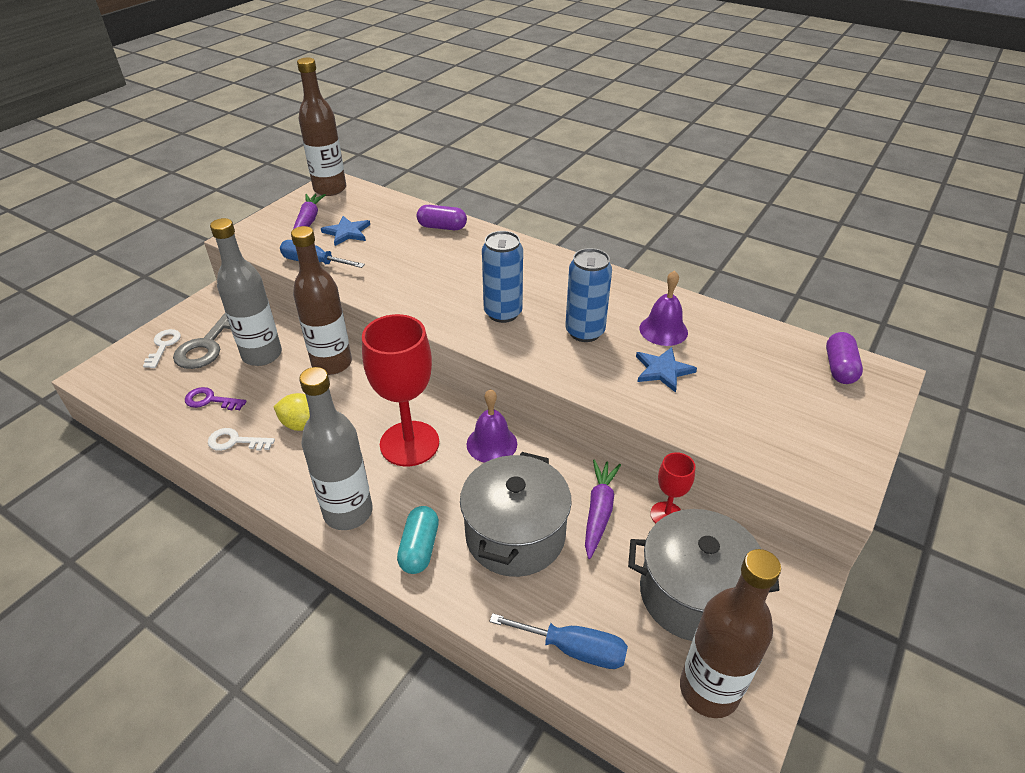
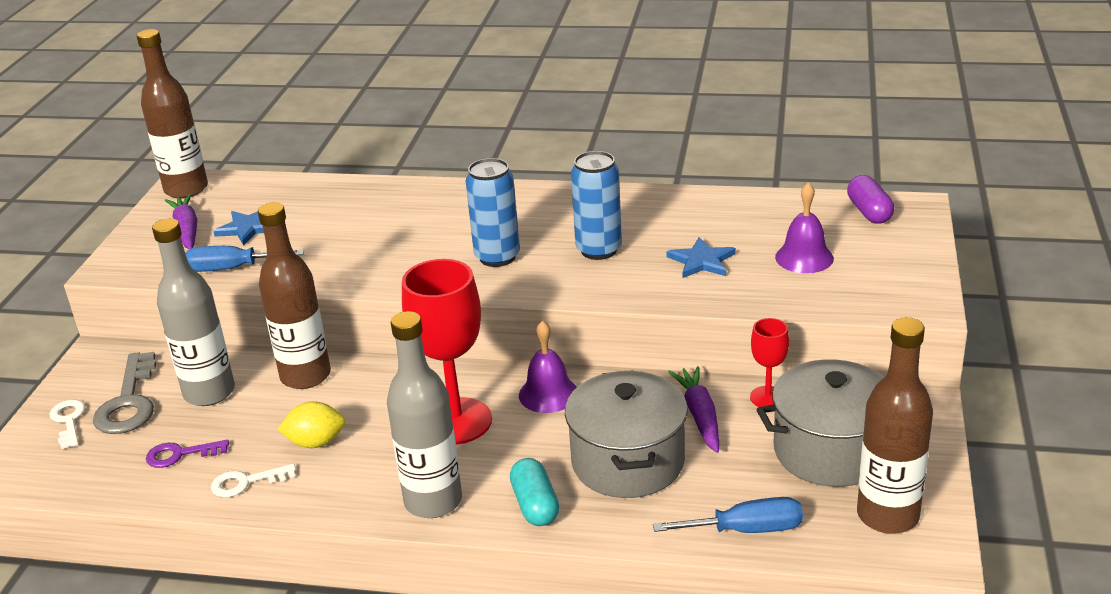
camera: 20 degrees left, 10 degrees down
(442, 227) = (362, 194): purple capsule -> none
(663, 330) = (679, 226): purple bell -> purple bell (804, 257)

